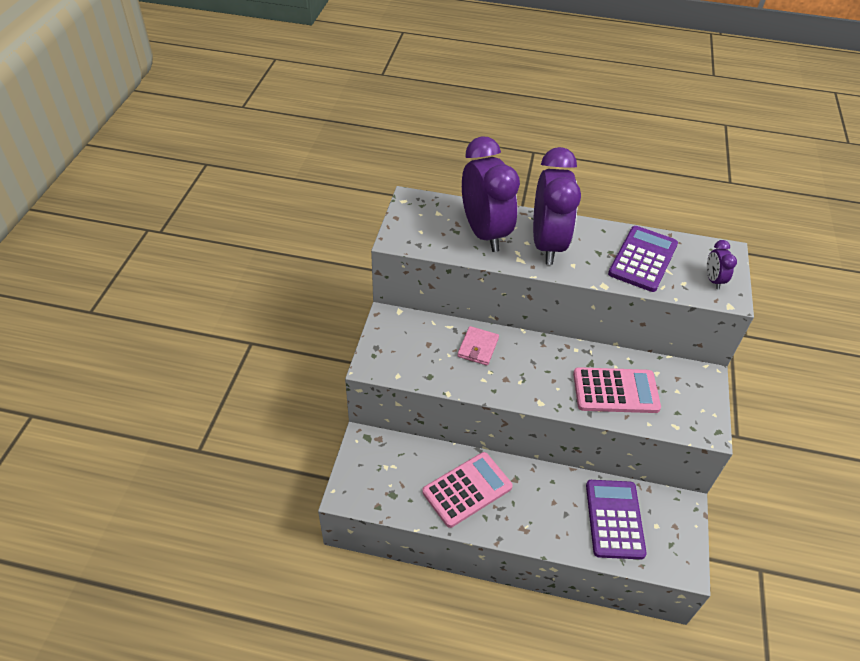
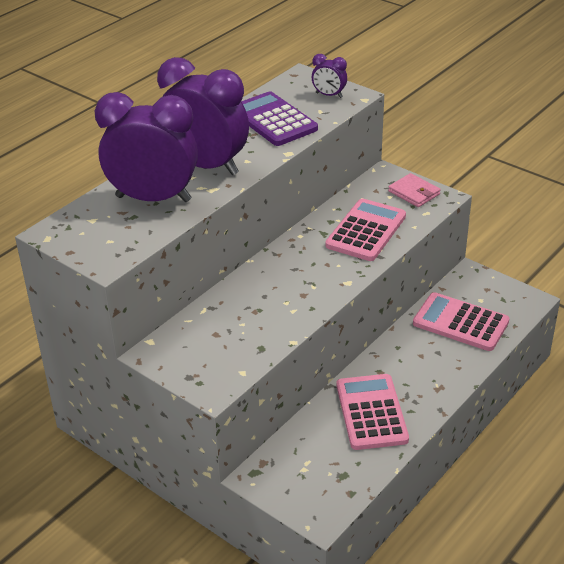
camera: 60 degrees left, 10 degrees down
(478, 347) = (248, 299): pink wallet -> pink wallet (414, 193)
(614, 519) = (460, 323): purple calculator -> pink calculator

